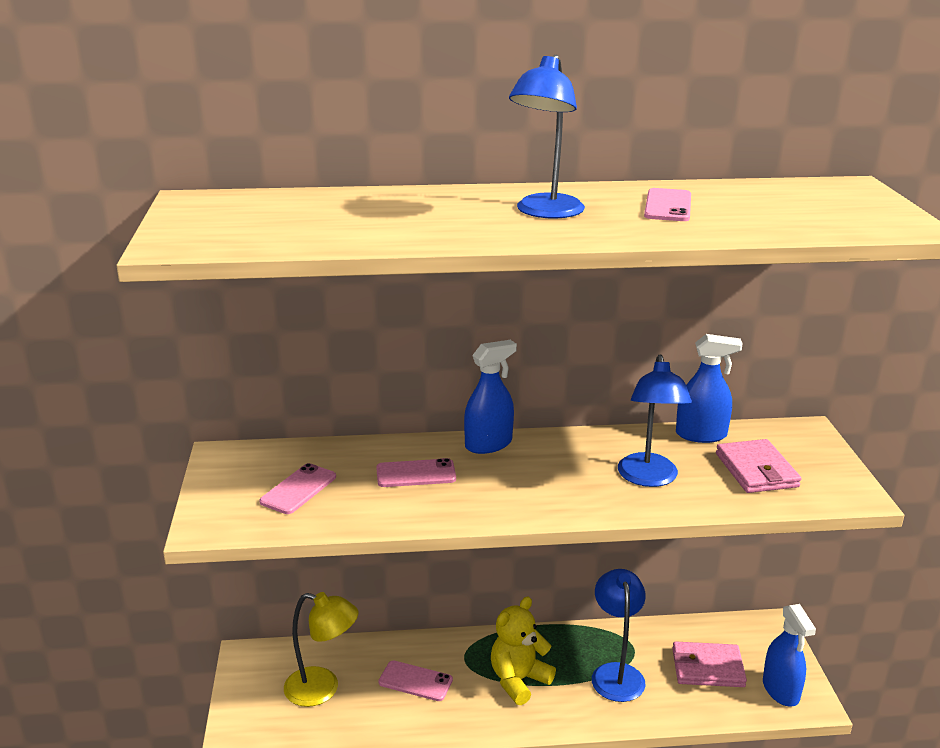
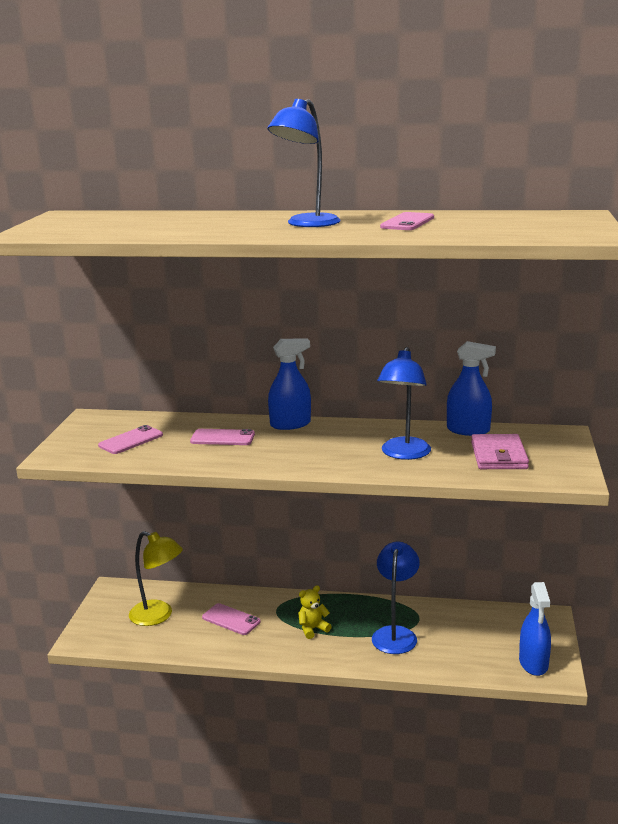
camera: 15 degrees right, 5 degrees down
(518, 680) = (312, 629): yellow teddy bear -> yellow teddy bear, size x0.61
(707, 668) = (476, 640): pink wallet -> none

